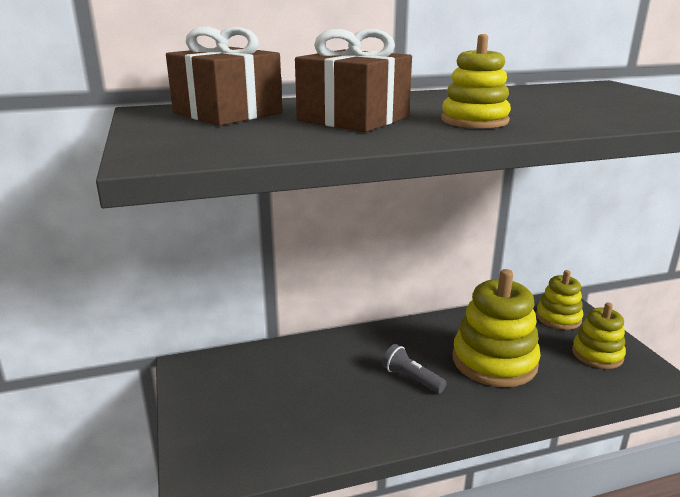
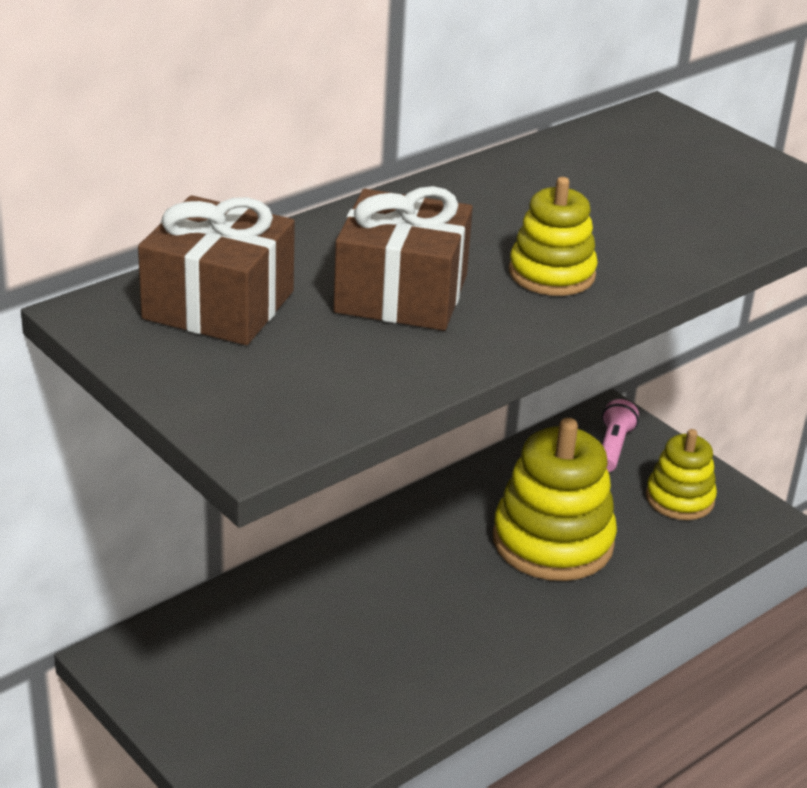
camera: 25 degrees left, 10 degrees up
(411, 378) = (455, 596): grey flashlight -> none
(558, 318) = (613, 447): yellow stacking toy -> pink flashlight

